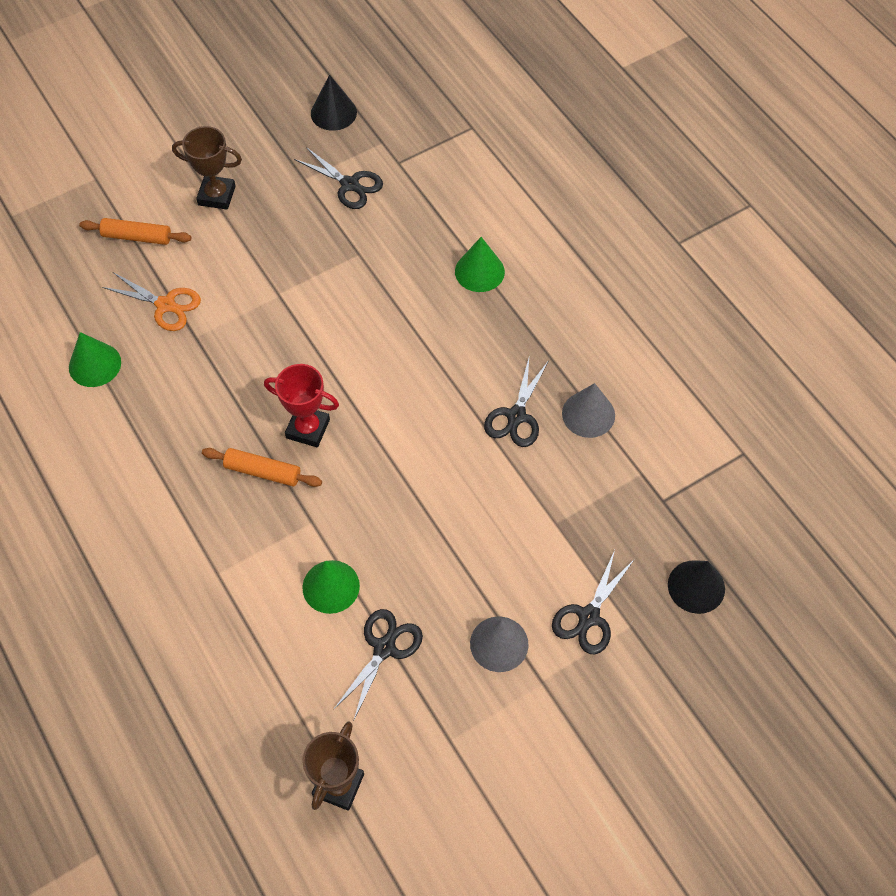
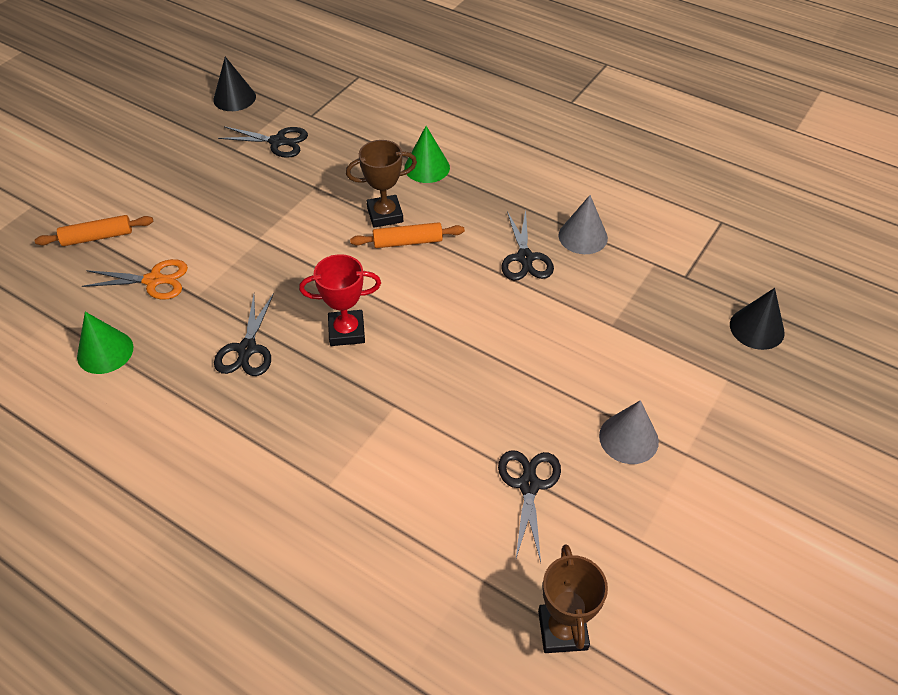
camera: 25 degrees left, 10 degrees down
(216, 195) = (159, 184): brown trophy -> brown trophy (385, 215)
(263, 472) = (324, 381): orange rolling pin -> orange rolling pin (408, 242)
(331, 586) = (446, 452): green cone -> none
(589, 616) = (688, 385): black scissors -> black scissors (247, 349)

